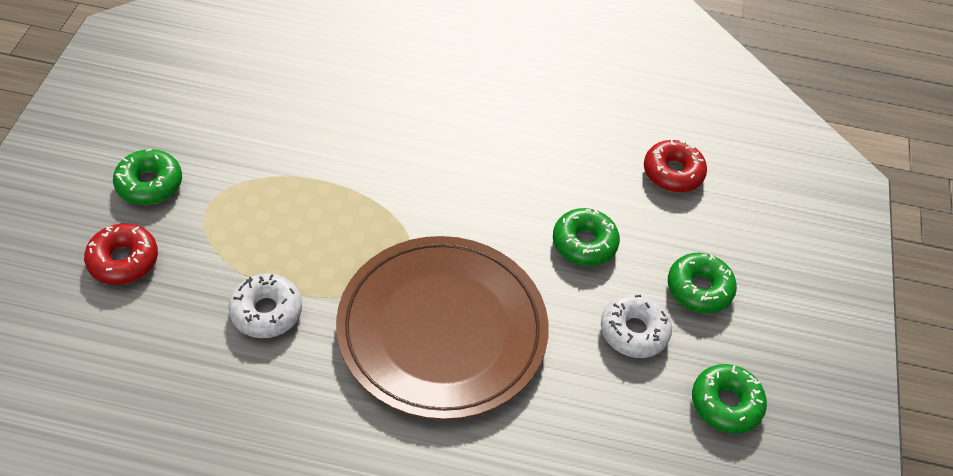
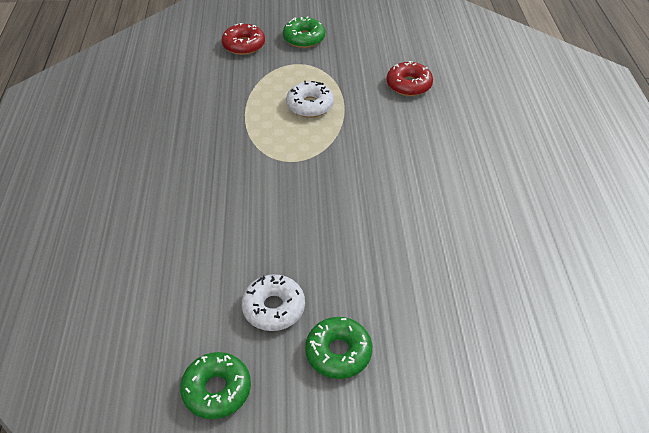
camera: 80 degrees right, 5 degrees down
(266, 312) = (226, 107): white donut -> white donut (310, 105)
(442, 330) = (238, 190): brown plate -> none
(584, 243) = (353, 258): green donut -> none
(673, 173) = (471, 312): red donut -> red donut (409, 85)

